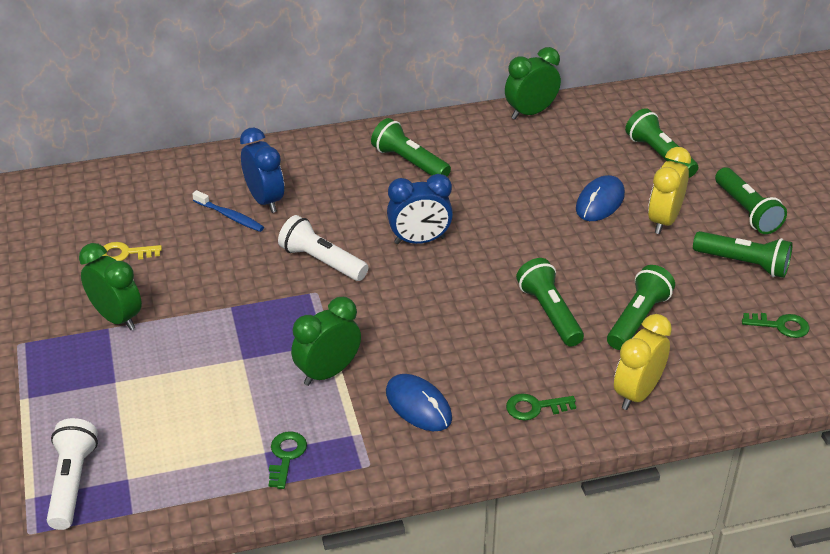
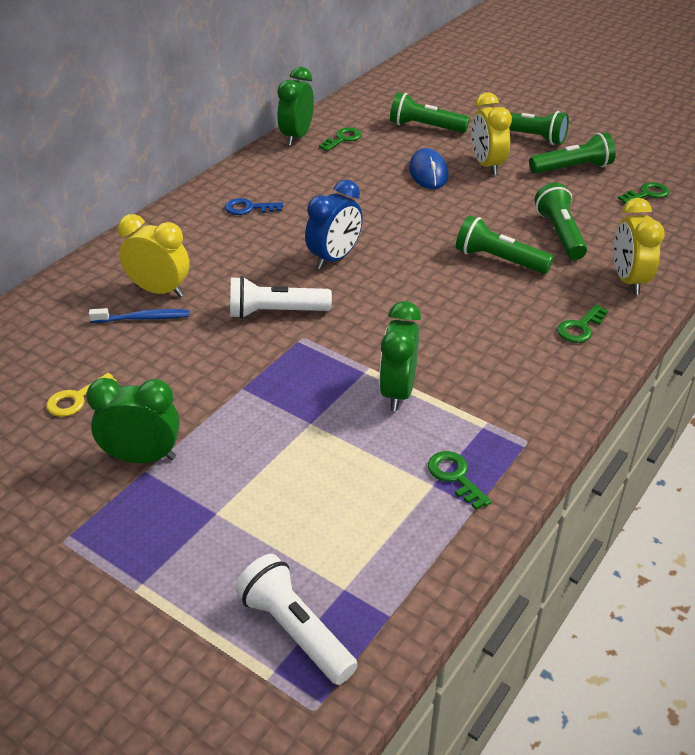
camera: 40 degrees left, 0 degrees up
(265, 200) = (159, 291): blue clock -> yellow clock
(409, 162) = (248, 208): green flashlight -> blue key
(418, 405) = (500, 375): blue mouse -> none
(568, 133) = (343, 139): none -> green key

